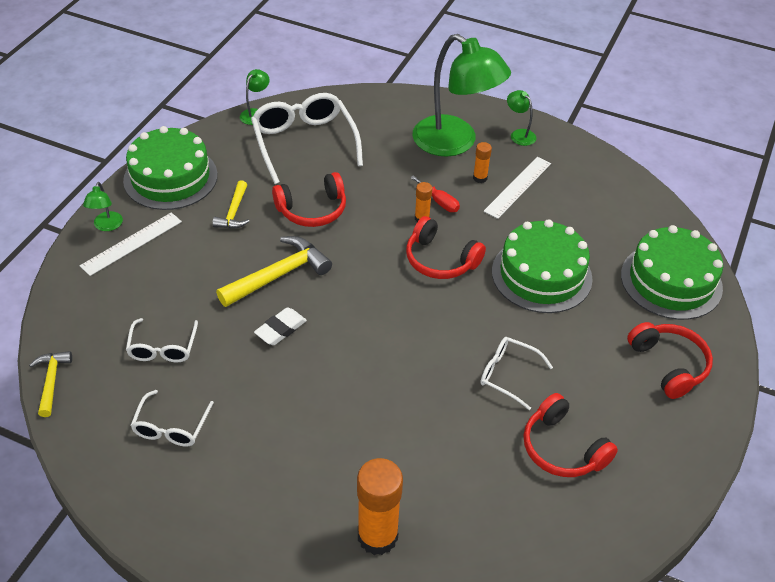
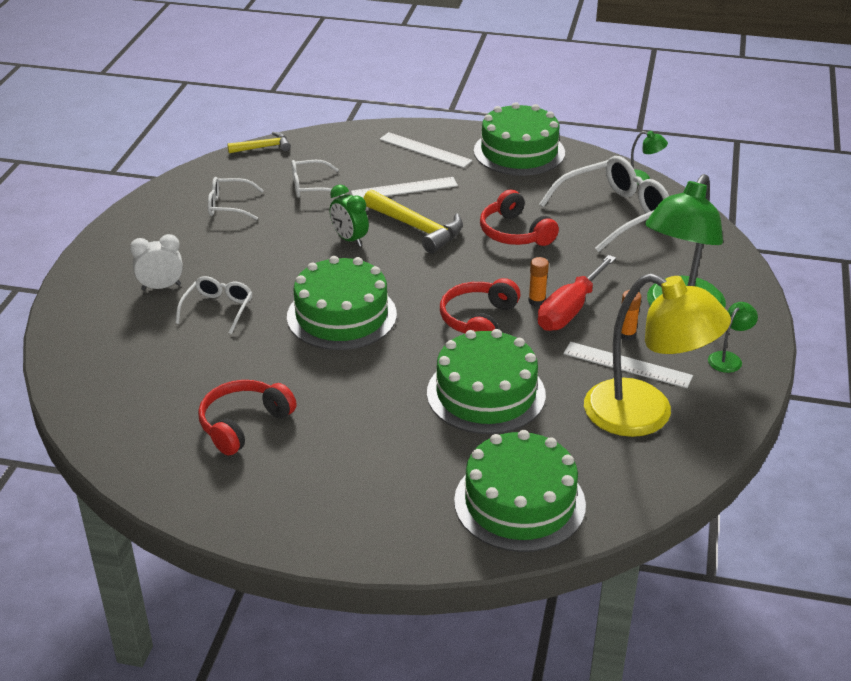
camera: 80 degrees right, 10 degrees down
(107, 226) = (441, 135): green lamp -> none
(201, 272) = (404, 189): none -> white ruler
(234, 212) = (489, 191): yellow hammer -> none
(280, 329) = (349, 239): white eraser -> green clock
(317, 505) = (161, 287): none -> white clock
(377, 536) = (133, 322): orange glue stick -> none
(410, 353) = (341, 315): none -> green cake
(439, 202) = (569, 310): red screwdriver -> red screwdriver, size x1.85
(508, 375) = (331, 380): white glasses -> white glasses (218, 309)
(578, 192) = (645, 415): none -> yellow lamp
(669, 365) = (378, 502): red headphones -> none

